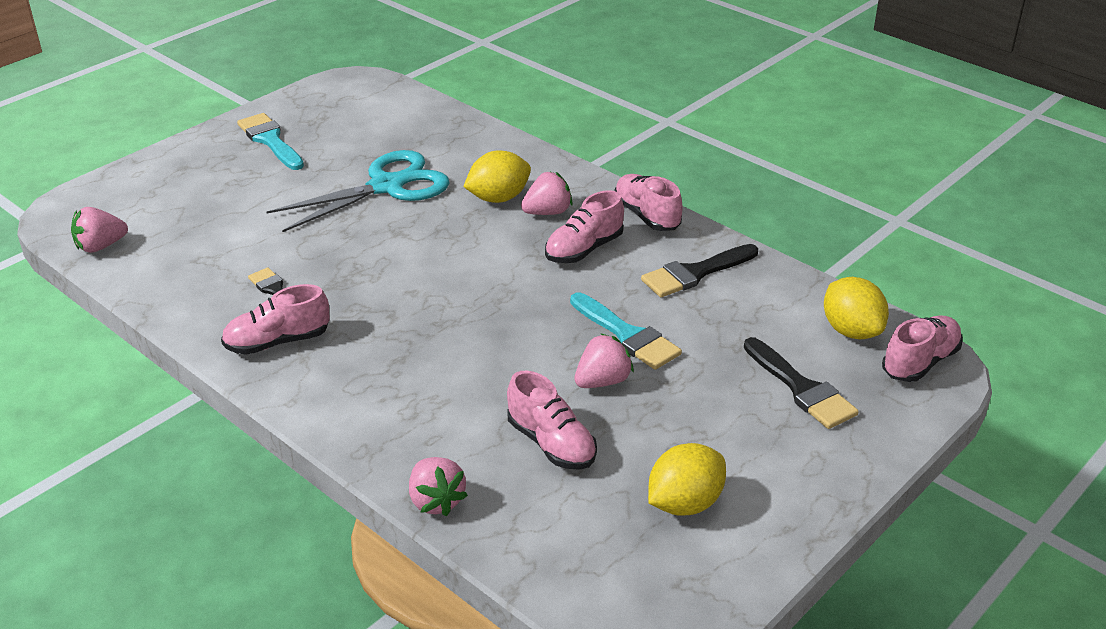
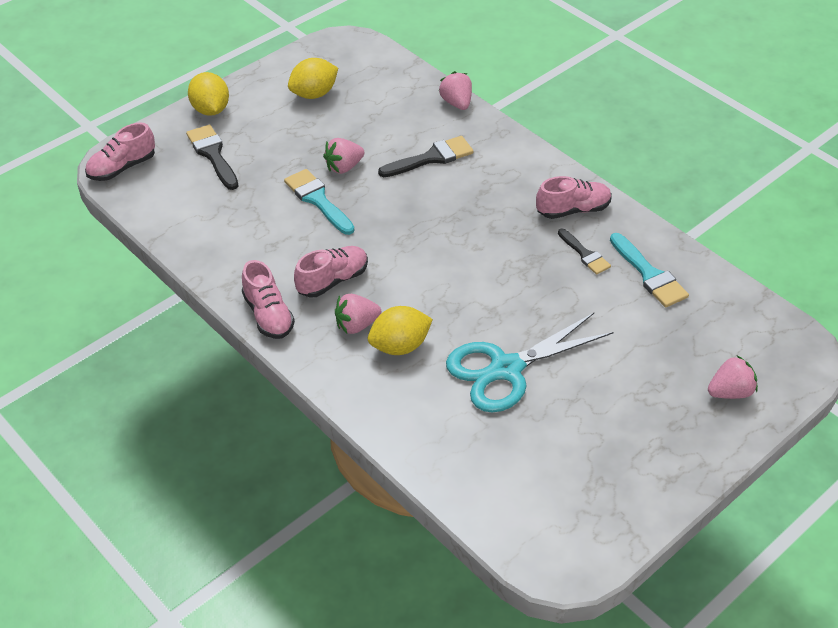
camera: 175 degrees left, 10 degrees up
(100, 246) = (749, 310): pink strawberry -> pink strawberry (730, 392)
(270, 140) = (638, 449): turquoise brush -> turquoise brush (649, 274)
(551, 443) = (385, 130): pink shoe -> none
(695, 273) = (248, 251): black brush -> black brush (431, 158)
(851, 331) = (154, 194): yellow lemon -> yellow lemon (210, 110)

